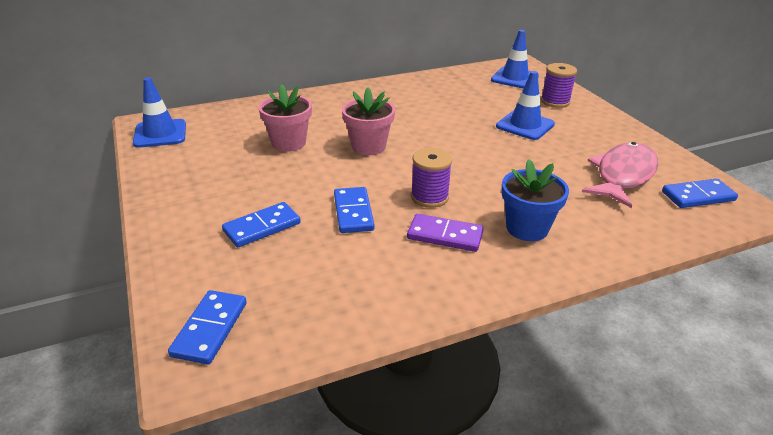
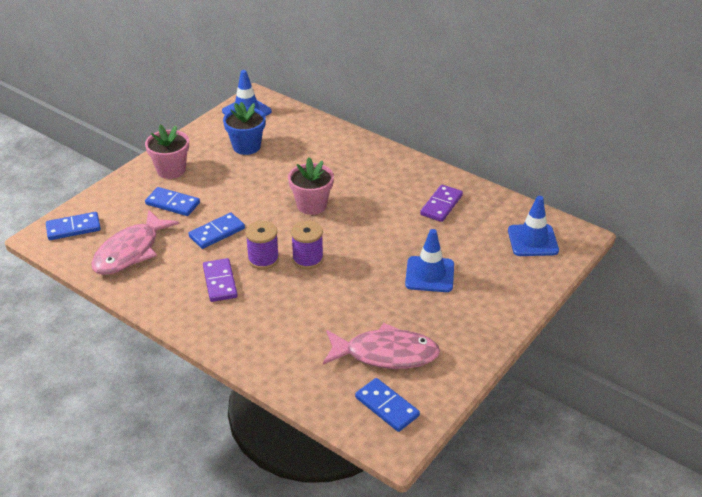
camera: 60 degrees right, 5 degrees up
(288, 143) = (283, 168): pink flower pot -> pink flower pot (171, 170)
(321, 288) = (130, 251): none -> pink fish
(435, 94) = (441, 205): none -> purple domino
(527, 228) = (258, 318): blue flower pot -> blue flower pot (246, 146)
(555, 102) = (502, 280): purple spool -> purple spool (308, 259)

